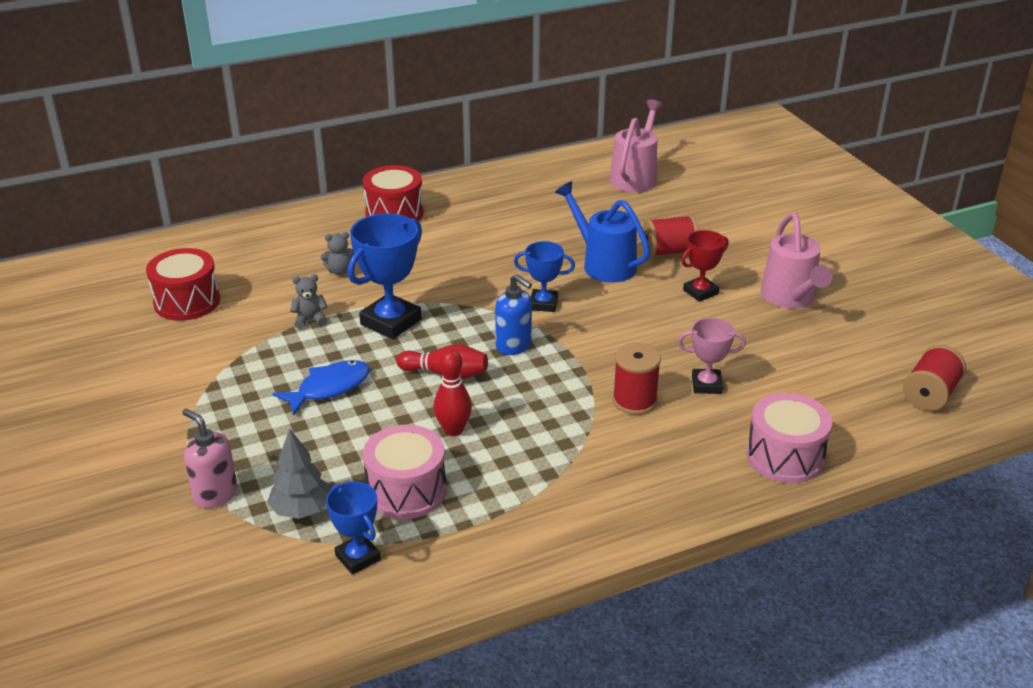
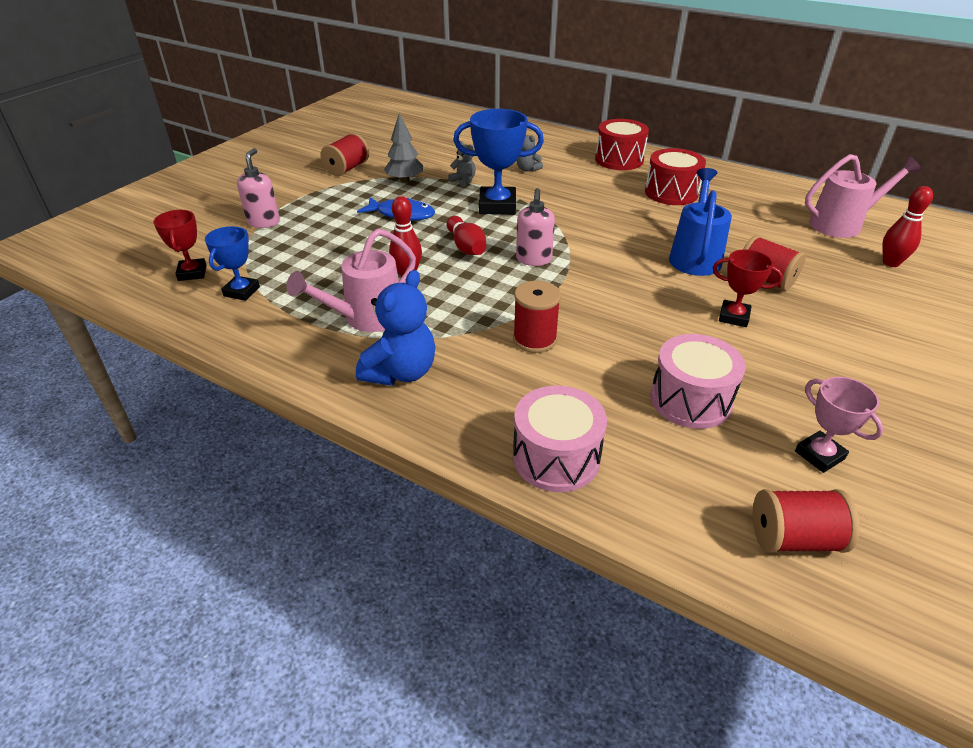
camera: 55 degrees right, 5 degrees up
(163, 386) = (347, 169): none -> red spool
(187, 302) = (432, 143): red drum -> red drum (671, 193)
(270, 587) = (192, 273): none -> red trophy
(301, 510) = (272, 254): grey tree -> grey tree (405, 180)
(406, 490) = (324, 282): pink drum -> pink drum (690, 400)
(514, 346) = (533, 259): blue soap dispenser -> pink soap dispenser
(543, 304) = (602, 251): blue trophy -> none
(610, 495) = (401, 372): none -> blue teddy bear
(705, 190) = (891, 263): none -> red bowling pin
(706, 385) = (604, 370): pink trophy -> pink trophy (819, 455)
(791, 299) = (809, 373): pink watering can -> pink watering can (366, 318)

